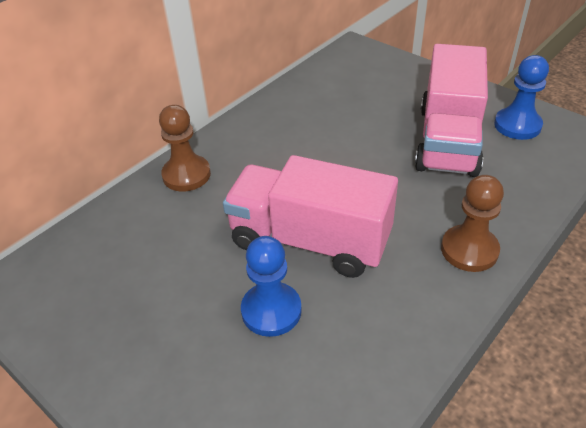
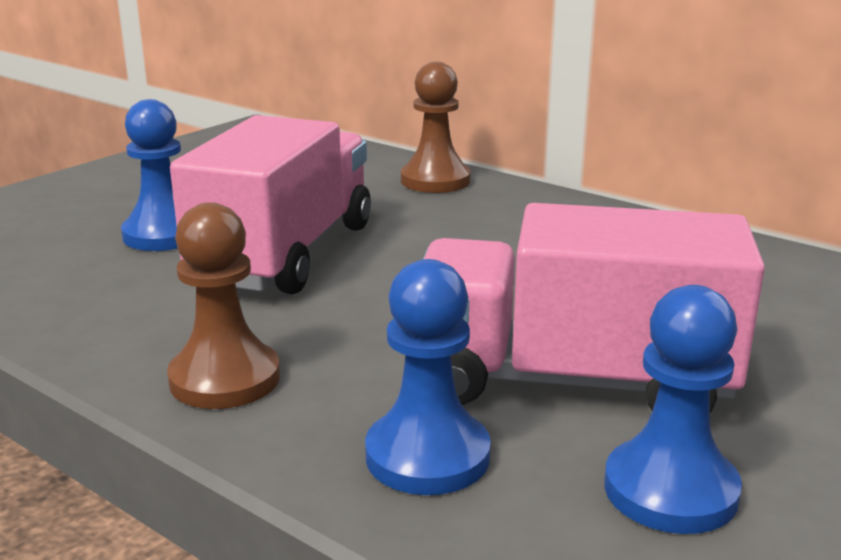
camera: 85 degrees right, 20 degrees down
(515, 181) = (427, 456): none -> blue pawn

